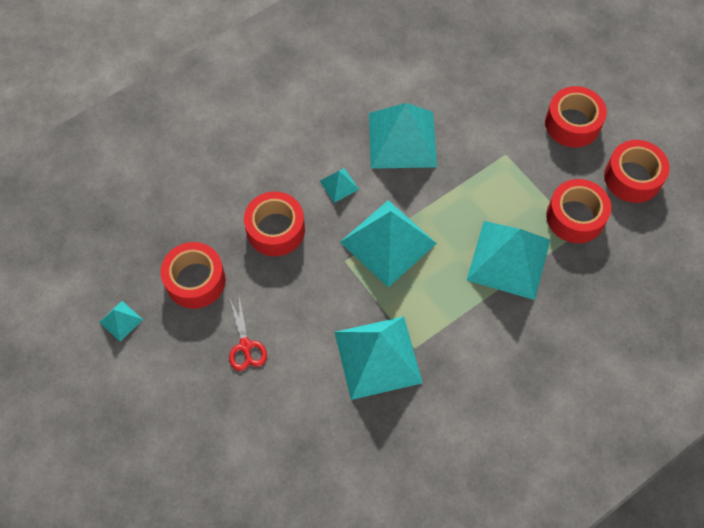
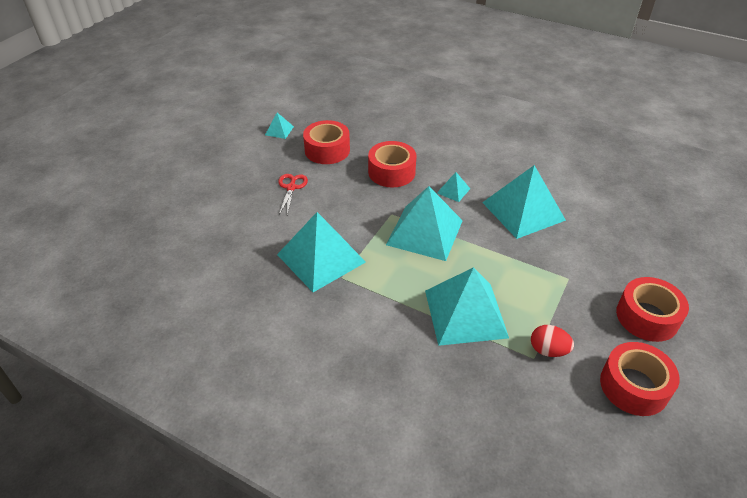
camera: 65 degrees right, 20 degrees down
(245, 346) = (291, 188): red scissors -> red scissors turned 135 degrees clockwise
(575, 217) = (548, 350): red tape -> red egg

